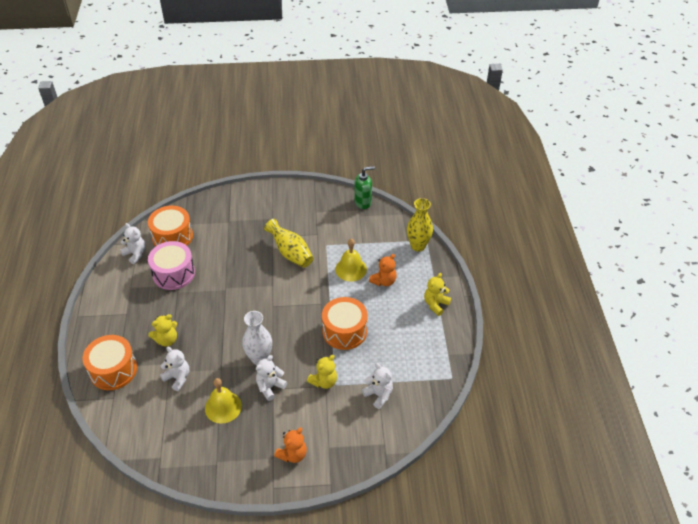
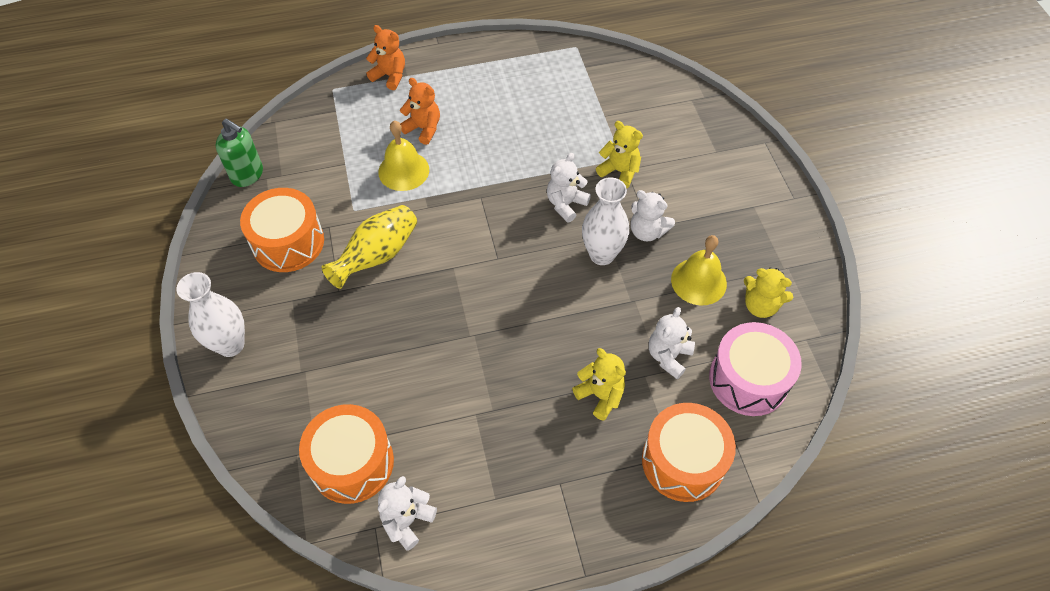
camera: 100 degrees left, 10 degrees up
(174, 273) = (449, 430): pink drum -> pink drum (748, 379)
(253, 196) = (230, 345): none -> white vase
(292, 454) = (740, 186): orange teddy bear -> orange teddy bear (390, 76)
(344, 331) = (527, 161): orange drum -> orange drum (288, 242)
(363, 202) = (248, 175): green soap dispenser -> green soap dispenser turned 150 degrees clockwise
(378, 395) = (623, 112): white teddy bear -> white teddy bear (566, 204)
(418, 246) = (346, 97): yellow vase -> none
(435, 304) = (458, 70): yellow teddy bear -> yellow teddy bear (760, 305)

